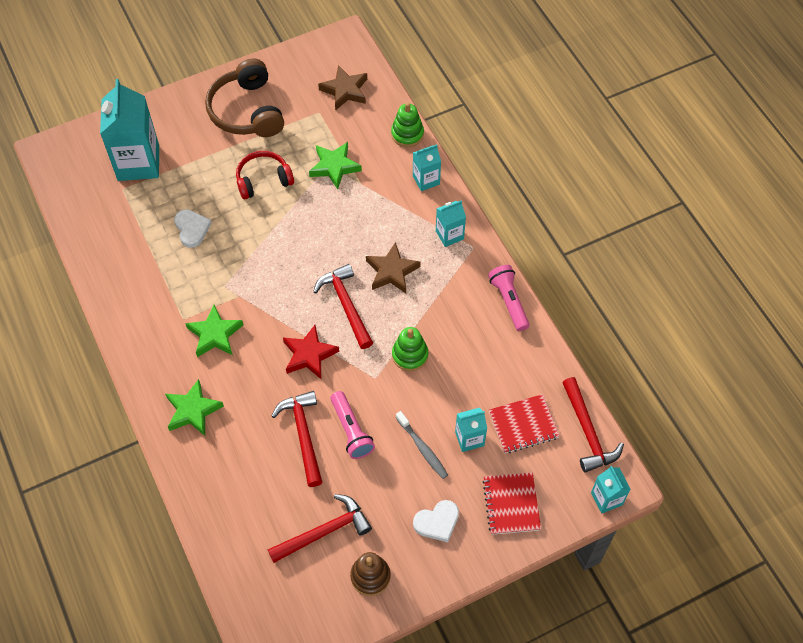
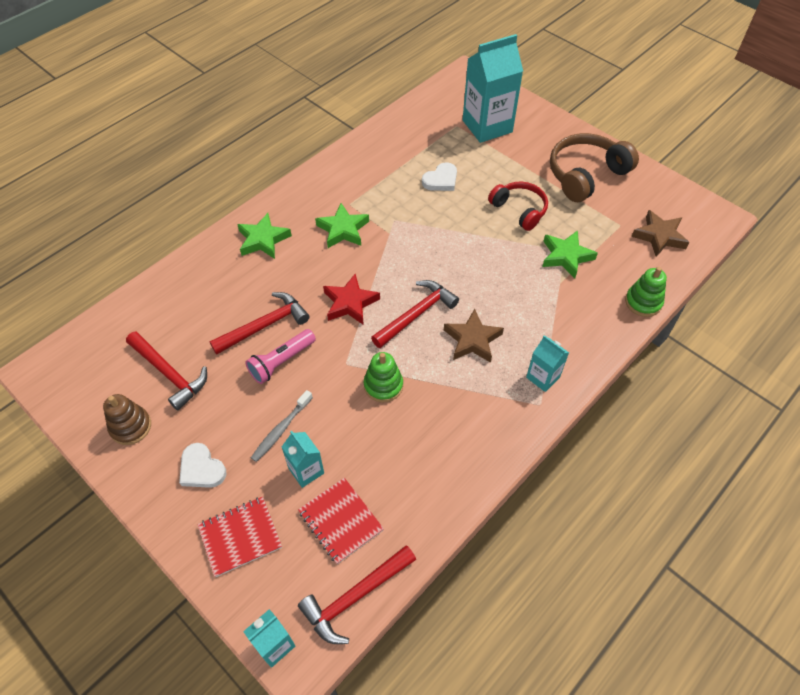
camera: 70 degrees right, 5 degrees down
(426, 180) = (597, 335): turquoise carton -> none
(509, 301) = (489, 460): pink flashlight -> none

